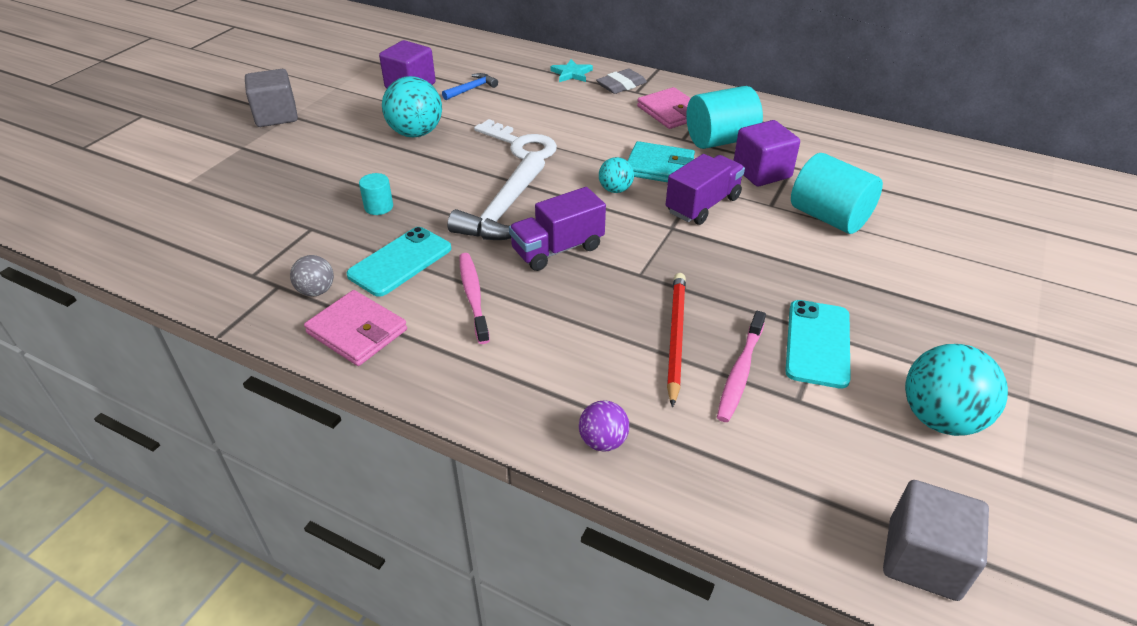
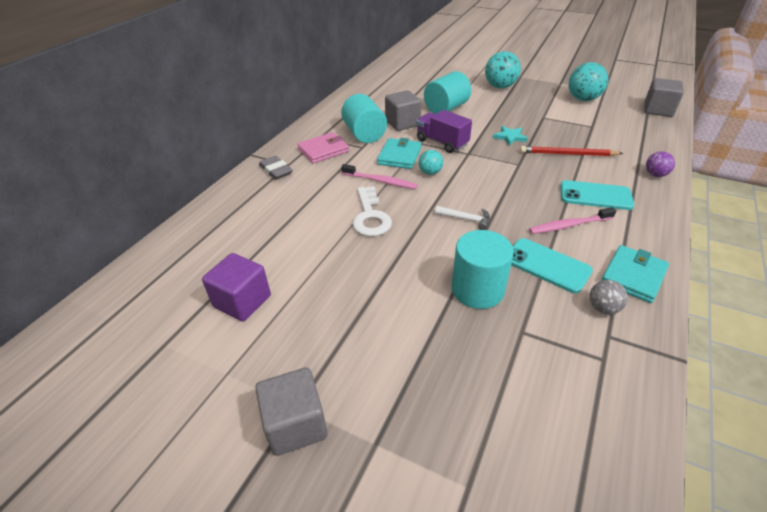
camera: 90 degrees left, 0 degrees up
(357, 331) = (633, 276): pink wallet -> turquoise wallet
(379, 207) = (477, 289): turquoise cylinder -> turquoise cylinder, size x2.03
(416, 133) = (348, 283): turquoise ball -> turquoise ball (500, 87)
(472, 89) = (262, 253): blue hammer -> none
(503, 210) = (466, 219): white hammer -> white hammer, size x0.51
(521, 145) = (370, 216): white key -> white key turned 135 degrees clockwise
(557, 249) = (505, 193): purple truck -> none
(571, 73) = (246, 195): turquoise star -> turquoise star (510, 137)
(740, 372) = (583, 138): pink toothbrush -> pink toothbrush (380, 181)
(761, 172) = (402, 123): purple cube -> grey cube
(817, 343) = (551, 119): turquoise phone -> turquoise phone (595, 196)

